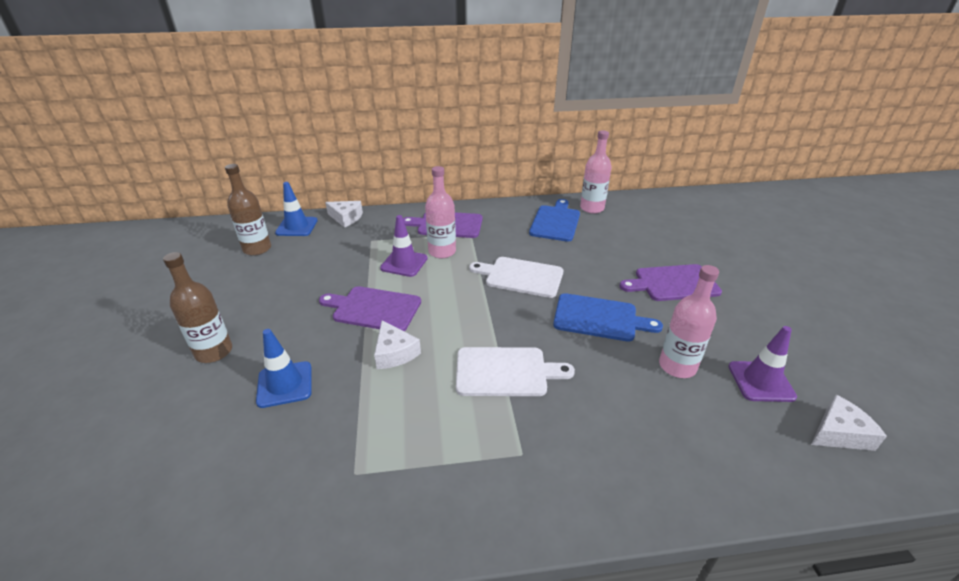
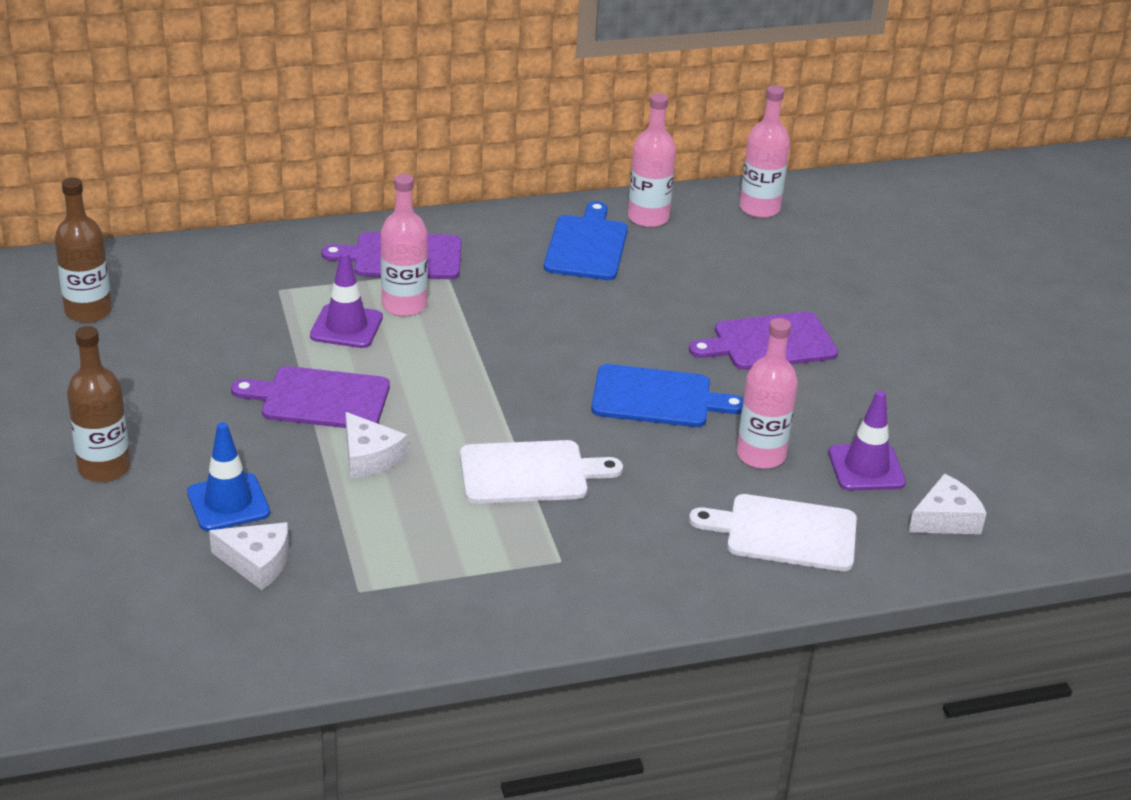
camera: 10 degrees left, 0 degrees up
(297, 227) = (138, 269): blue traffic cone -> none
(346, 218) = (220, 249): white cheese -> white cheese (257, 562)
(521, 276) = (537, 341): white cutting board -> white cutting board (784, 532)
(657, 205) = (759, 208): none -> pink bottle

